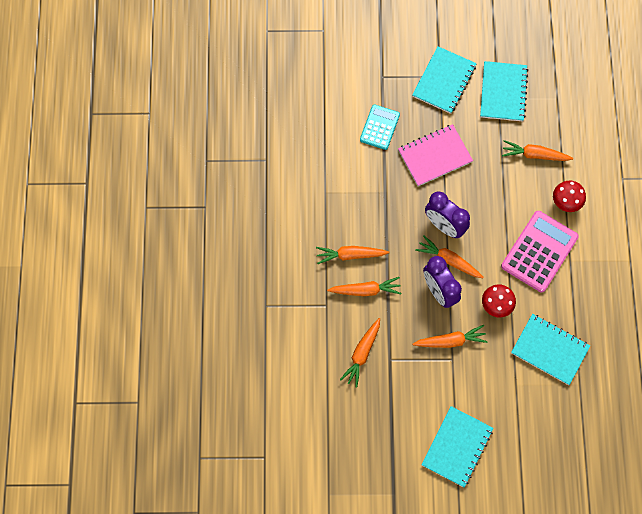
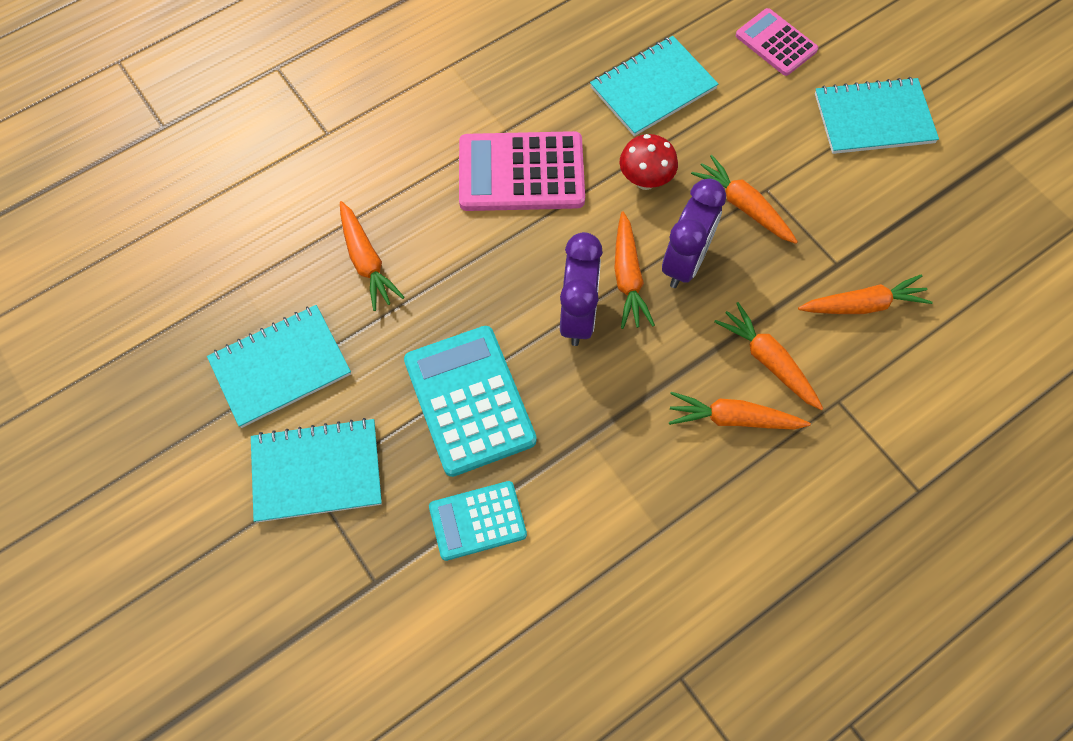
camera: 125 degrees left, 5 degrees down
(350, 255) = (733, 419): orange carrot -> orange carrot turned 135 degrees clockwise
(434, 156) = (469, 400): pink notebook -> turquoise calculator
(538, 436) = (776, 43): none -> pink calculator
(550, 349) = (653, 88): turquoise notebook -> turquoise notebook turned 60 degrees clockwise
(565, 202) = (418, 181): red mushroom -> none

